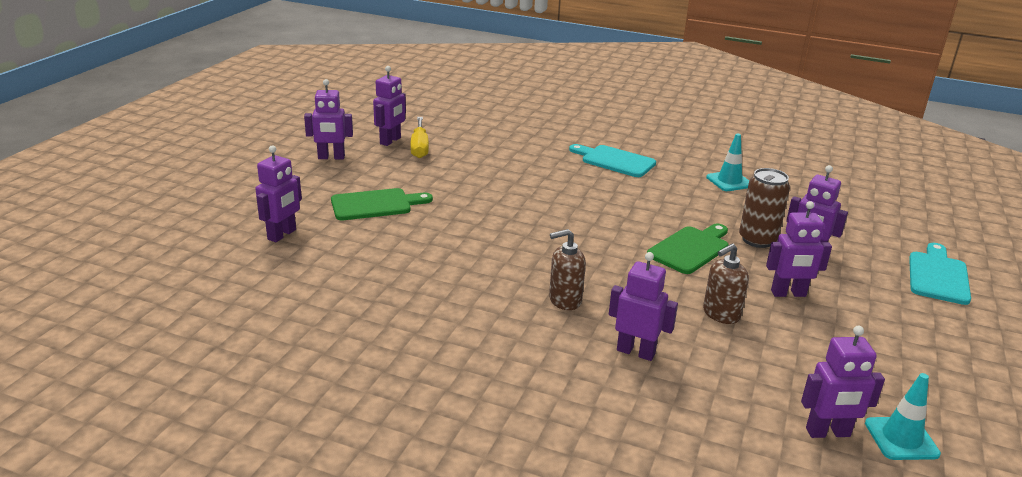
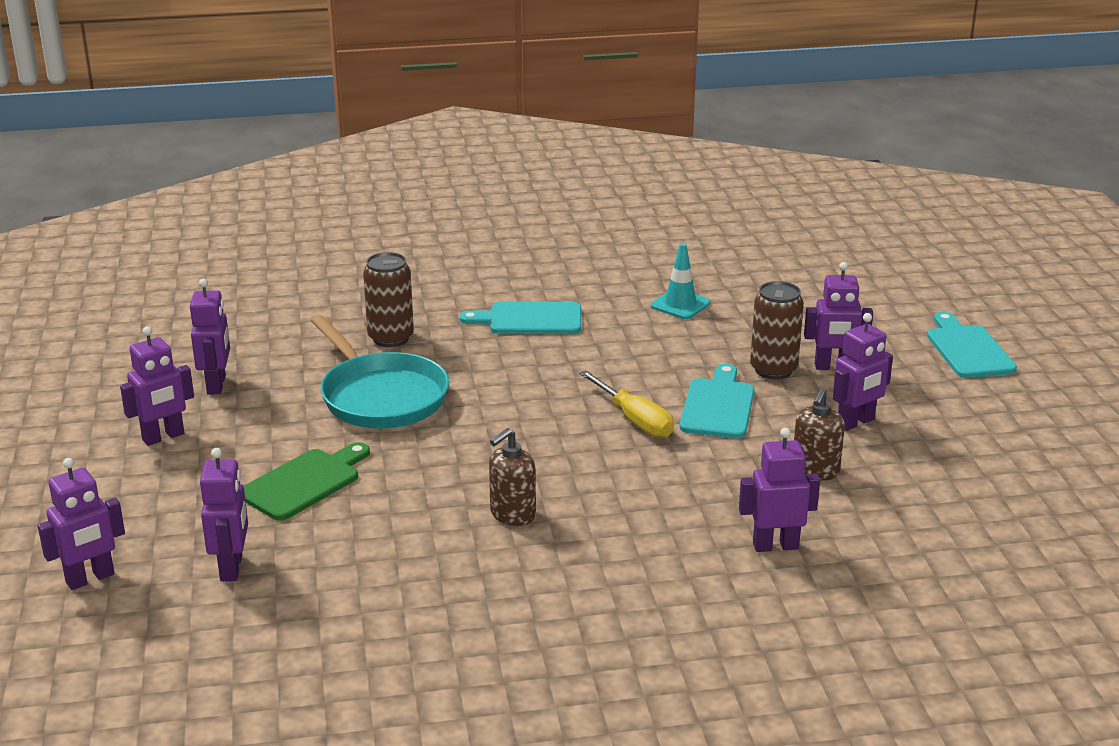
camera: 30 degrees left, 0 degrees up
(419, 147) = (267, 381): yellow screwdriver -> yellow screwdriver (634, 420)
(473, 174) = (381, 396): none -> turquoise pan
(516, 146) = (390, 338): none -> brown can
(564, 300) = (651, 518): brown soap dispenser -> brown soap dispenser (512, 514)
(690, 249) = (718, 406): green cutting board -> turquoise cutting board
(828, 433) = (1007, 553): purple robot -> purple robot (90, 579)
(901, 439) = (1066, 533): turquoise traffic cone -> none

